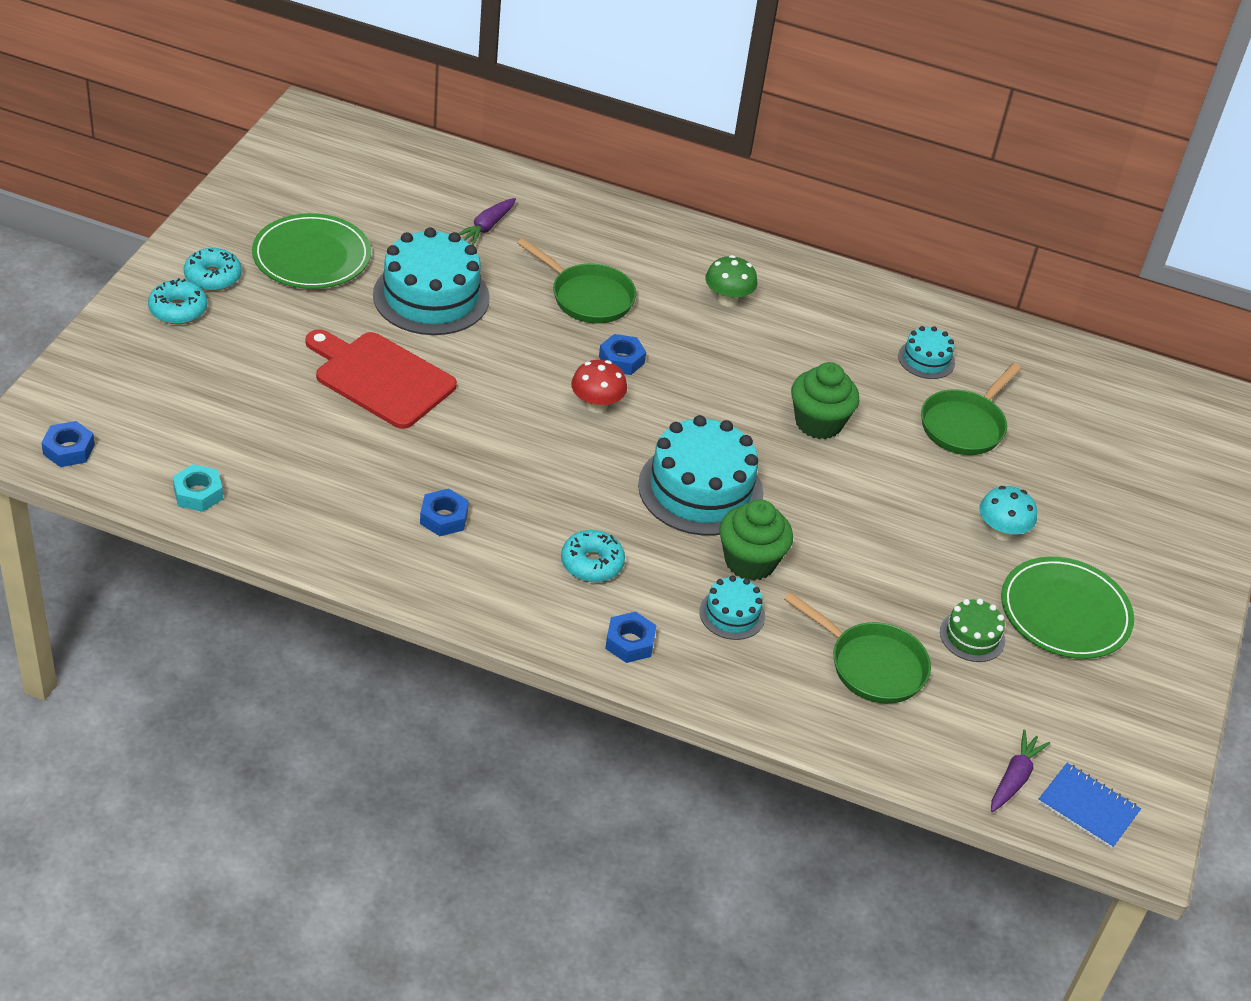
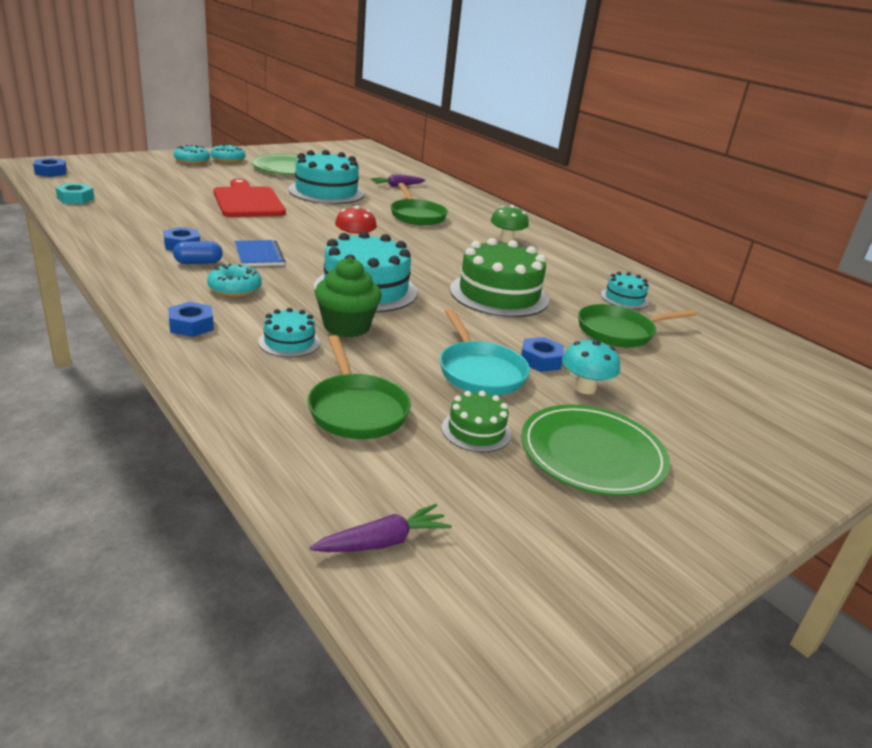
camera: 35 degrees right, 15 degrees down
(502, 540) = (198, 262): none -> blue capsule
(621, 360) = (400, 236): blue nut -> blue nut (540, 360)
(818, 423) = (499, 294): green cupcake -> green cake
(910, 560) = (479, 372): none -> turquoise pan
(1088, 807) = (436, 609): blue notebook -> blue notebook (259, 255)

